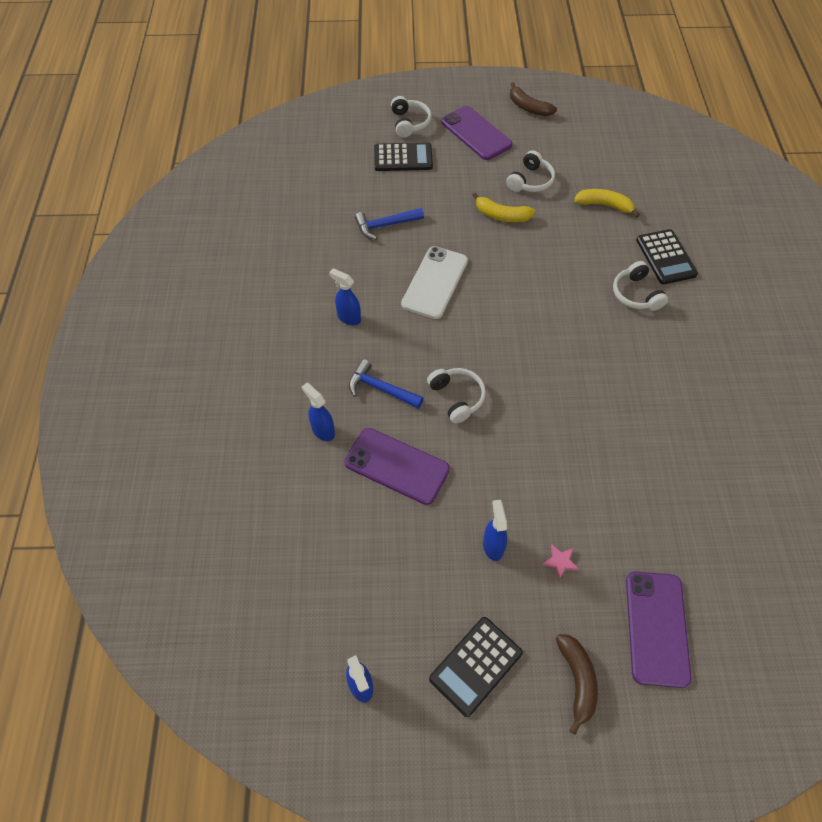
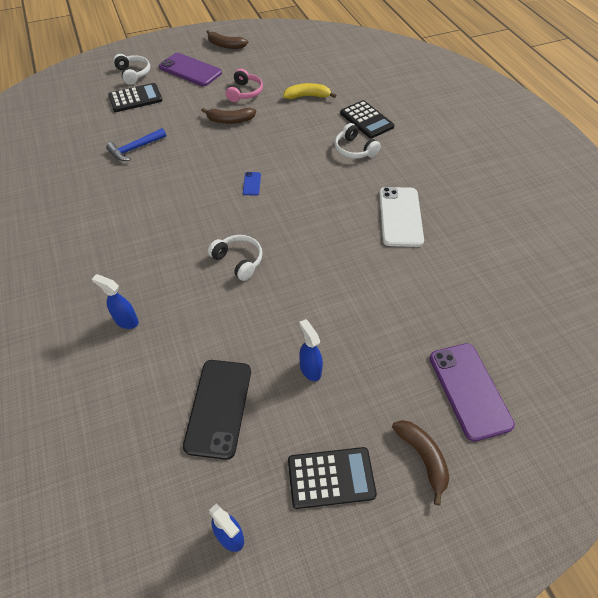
camera: 20 degrees left, 5 degrees down
(348, 318) = (123, 225): blue spray bottle -> none
(381, 389) = (170, 272): blue hammer -> none
(388, 555) = (219, 407): none -> black phone
(396, 466) = (203, 330): purple phone -> none
(434, 282) = (191, 180): white phone -> white phone (400, 216)
(475, 666) = (331, 477): black calculator -> black calculator turned 120 degrees counterclockwise
(501, 215) = (230, 120): yellow banana -> brown banana
(501, 306) = (251, 184): none -> blue phone
(530, 181) = (244, 92): white headphones -> pink headphones
(560, 562) = (371, 363): pink star -> none

